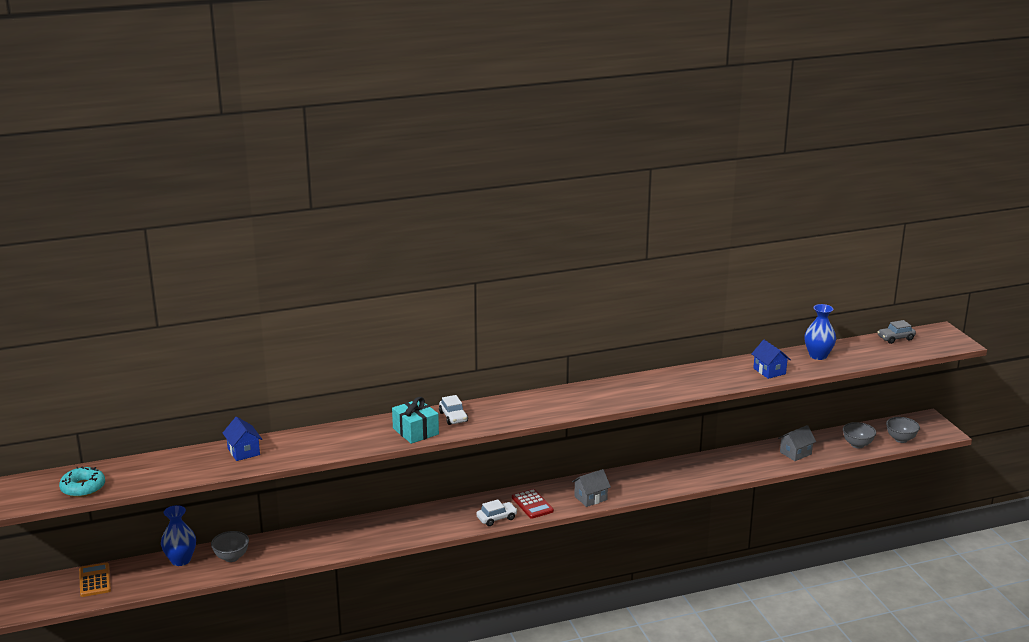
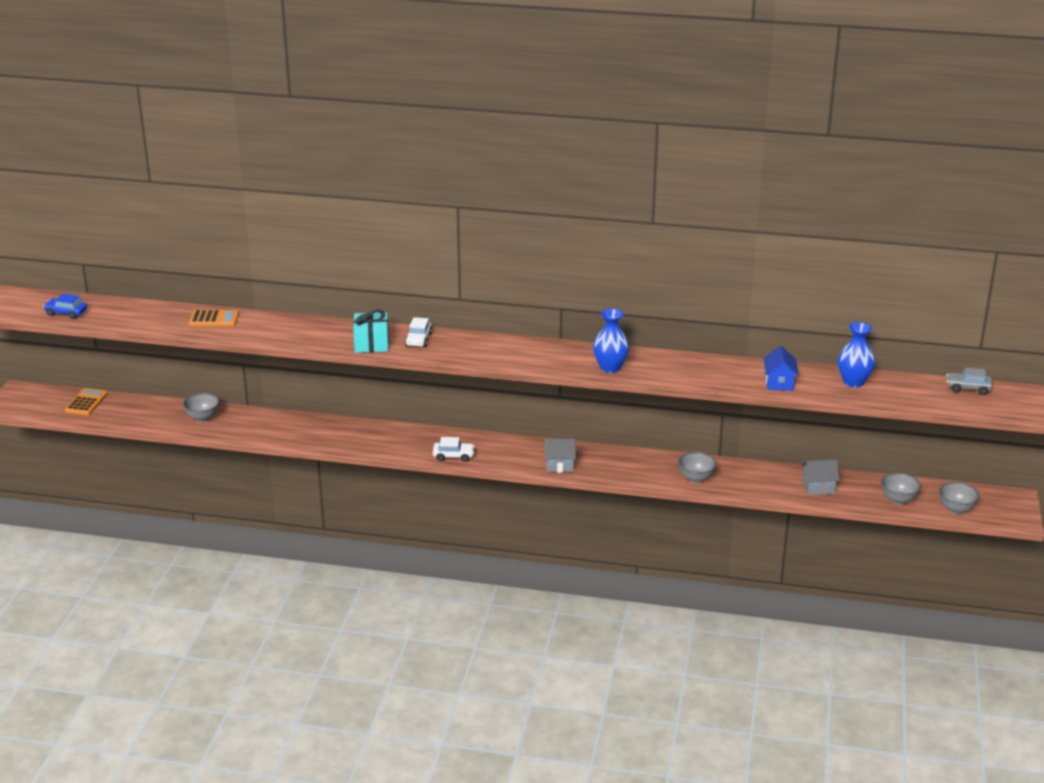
camera: 30 degrees right, 5 degrees up
(83, 488) = (66, 313): turquoise donut -> blue car
(180, 560) = (163, 407): blue vase -> blue vase (610, 368)
(243, 451) = (214, 319): blue house -> orange calculator
(532, 504) = (499, 454): red calculator -> none
(703, 475) = (696, 479): none -> grey bowl

